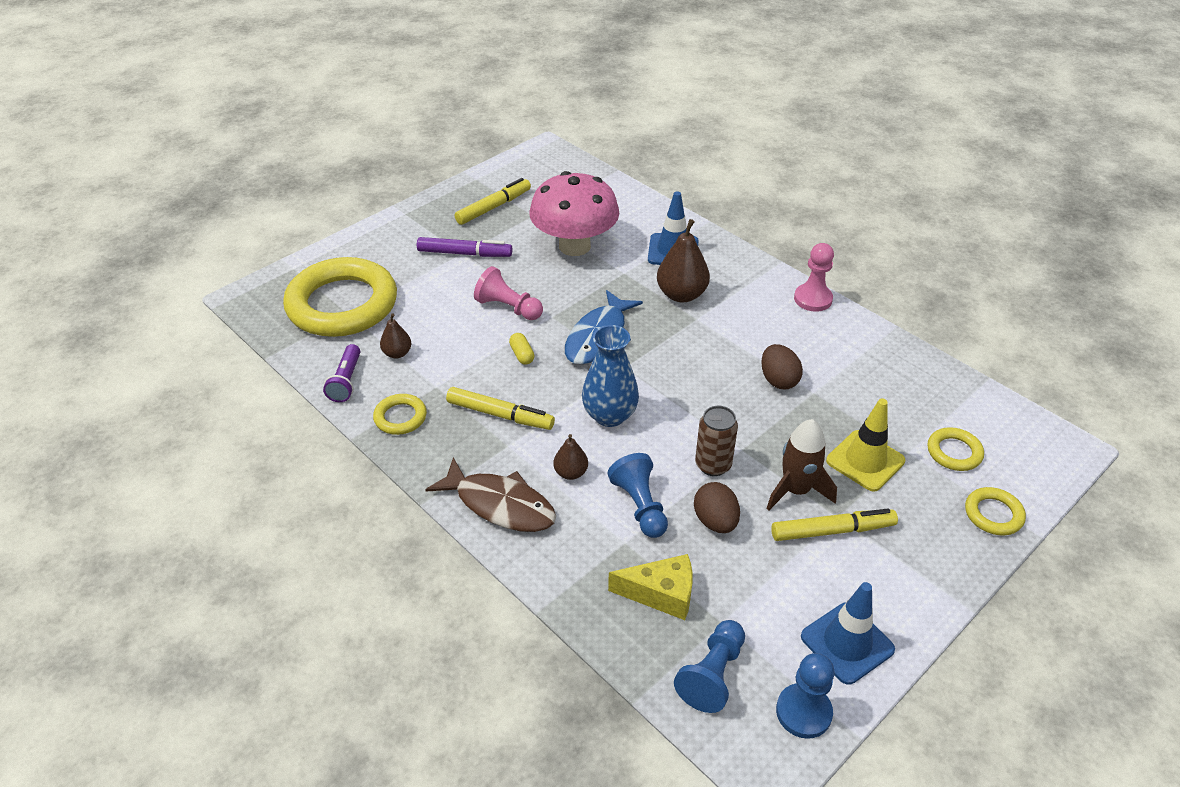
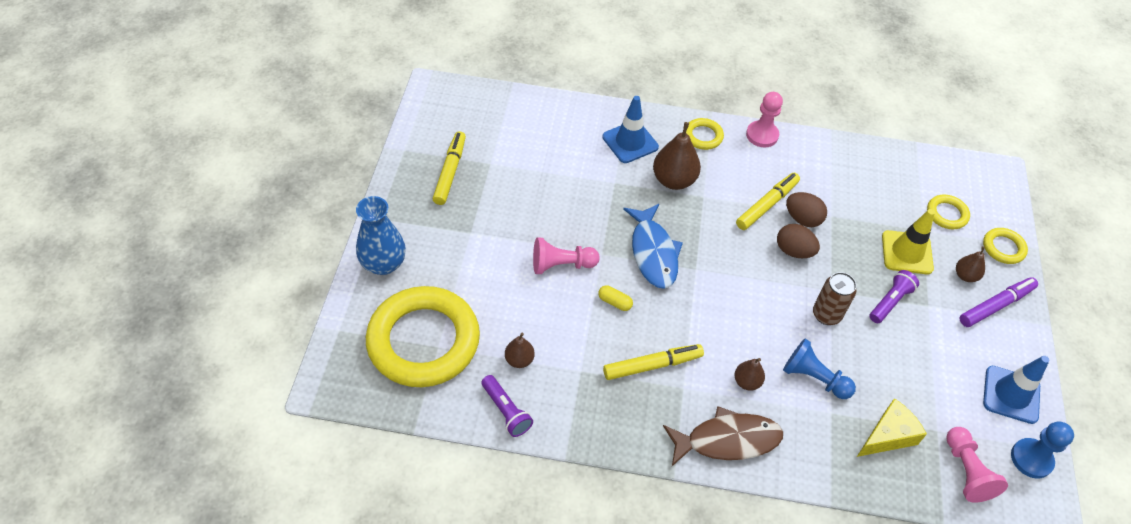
camera: 40 degrees left, 10 degrees up
(400, 417) = (583, 416): yellow ring -> yellow ring (703, 136)
(465, 253) = (474, 232): purple marker -> purple marker (996, 306)
(574, 246) = (553, 177): pink mushroom -> none
(609, 415) = (726, 317): blue vase -> blue vase (383, 264)
(712, 675) = (966, 471): blue pawn -> pink pawn
(715, 521) = (867, 358): brown egg -> brown egg (793, 251)
(796, 490) = (890, 302): brown rocket -> purple flashlight
(832, 531) = (935, 319): yellow marker -> yellow marker (767, 205)
(914, 514) = (965, 276): none -> brown pear

